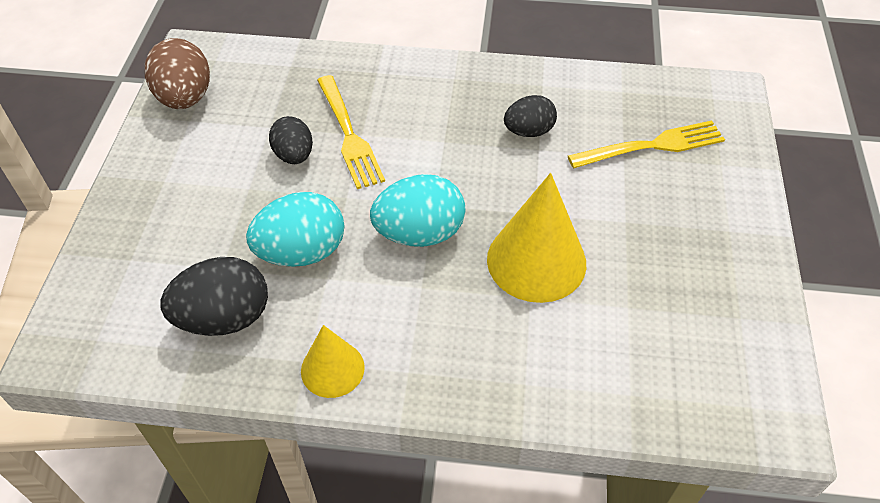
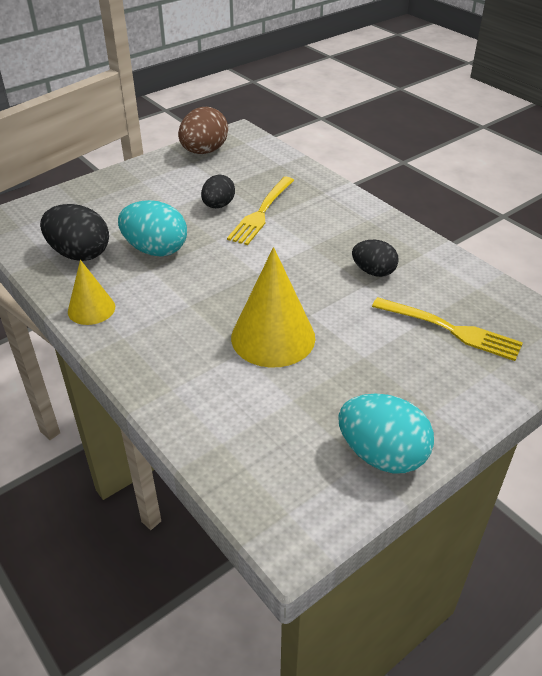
camera: 45 degrees right, 10 degrees down
(419, 233) = (227, 280): turquoise egg -> turquoise egg (382, 455)

